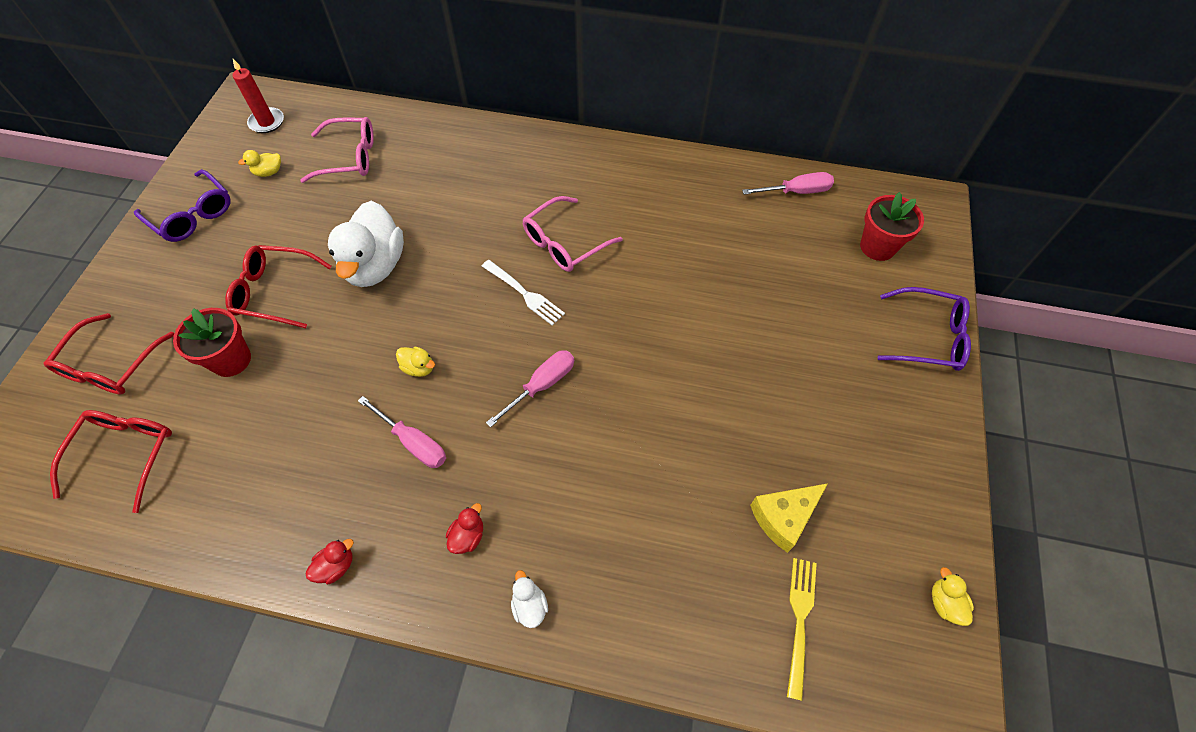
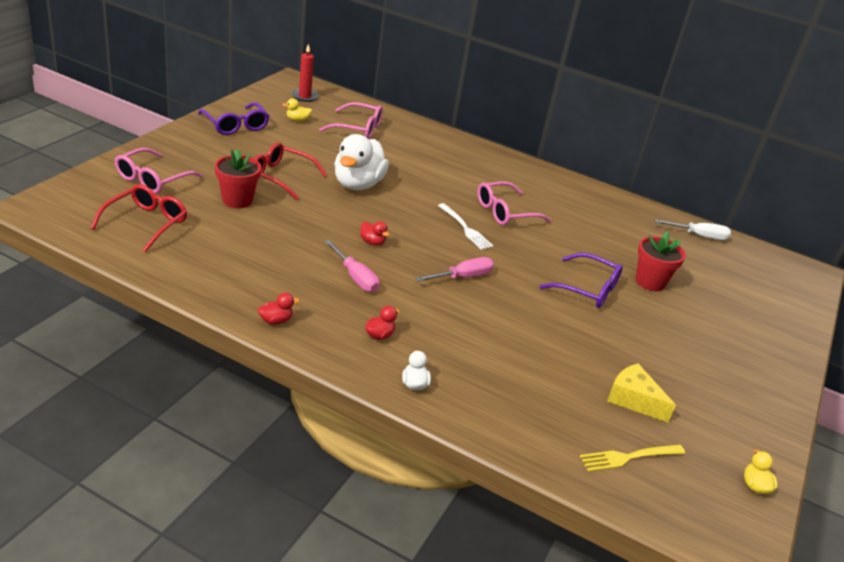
camera: 10 degrees right, 25 degrees down
(111, 365) = (153, 179): red glasses -> pink glasses
(419, 368) = (372, 242): yellow duck -> red duck
(784, 517) = (633, 400): yellow cheese -> yellow cheese turned 60 degrees clockwise
(796, 191) = (699, 236): pink screwdriver -> white screwdriver
(799, 620) = (628, 457): yellow fork -> yellow fork turned 135 degrees counterclockwise
(877, 247) = (757, 282): red flower pot -> red flower pot (650, 282)
(928, 337) = (785, 340): purple glasses -> purple glasses (587, 289)

